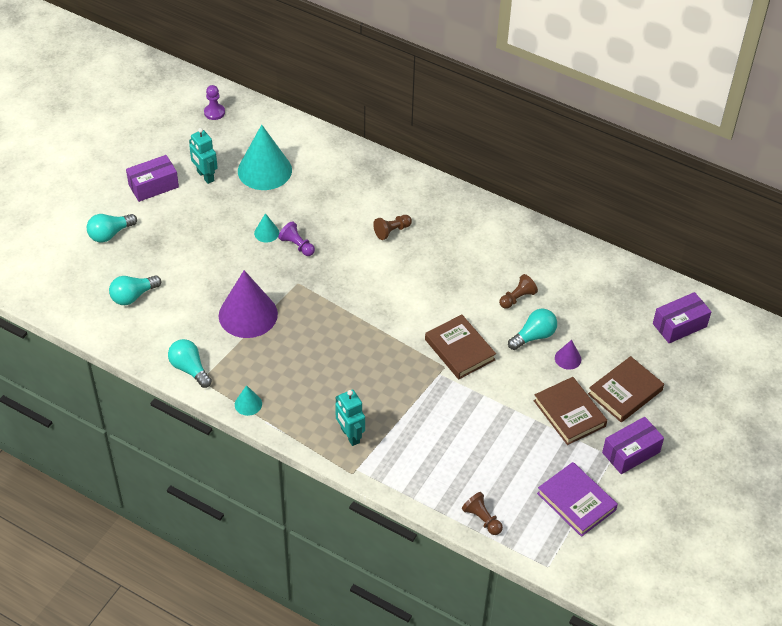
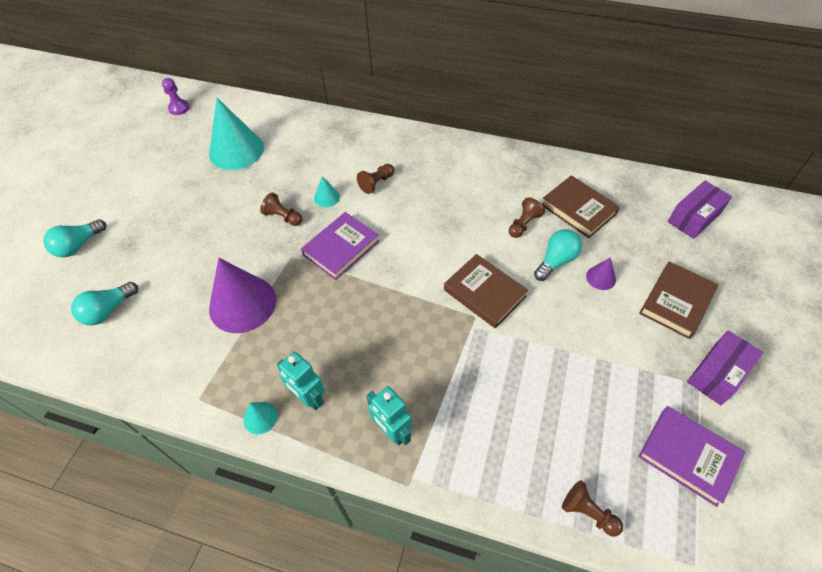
camera: 10 degrees left, 5 degrees up
(153, 186) = (123, 187): purple box -> none
(189, 369) = (183, 387): turquoise light bulb -> none
(205, 176) = (176, 167): turquoise robot -> turquoise robot (309, 398)
(266, 233) = (248, 210): turquoise cone -> turquoise cone (326, 197)
(297, 245) = (283, 217): purple pawn -> brown pawn
(343, 285) = (341, 248): none -> purple book
(569, 413) = (630, 341): brown book -> brown book (578, 209)

